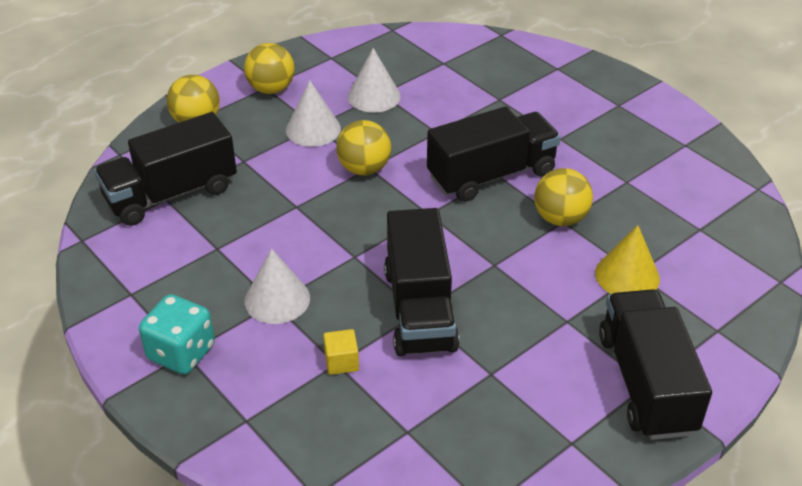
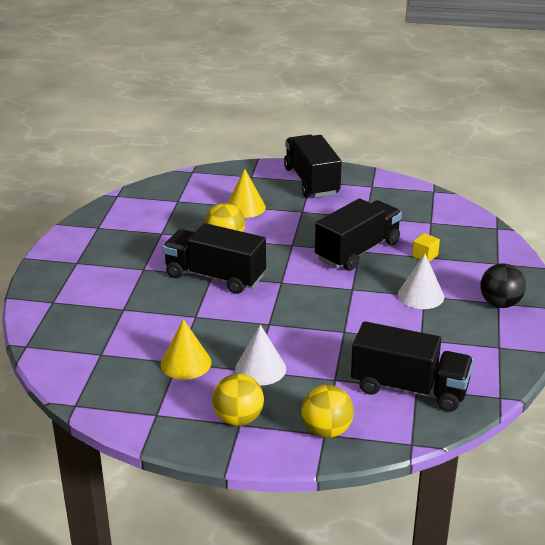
camera: 130 degrees left, 10 degrees down
(181, 353) = (500, 303): turquoise dice -> black ball
(364, 169) = (273, 324): yellow ball -> none
(374, 96) = (186, 363): white cone -> yellow cone
(646, 383) = (311, 181): black truck -> black truck turned 120 degrees clockwise

